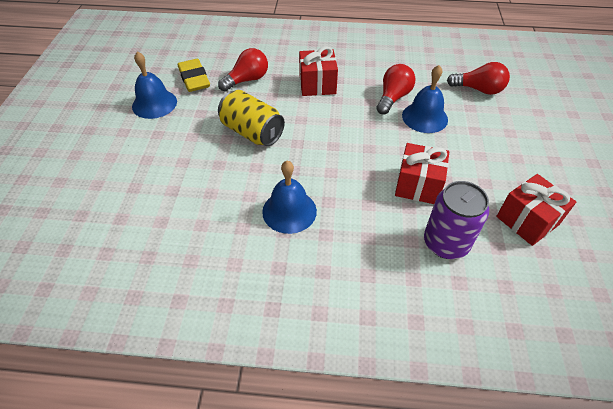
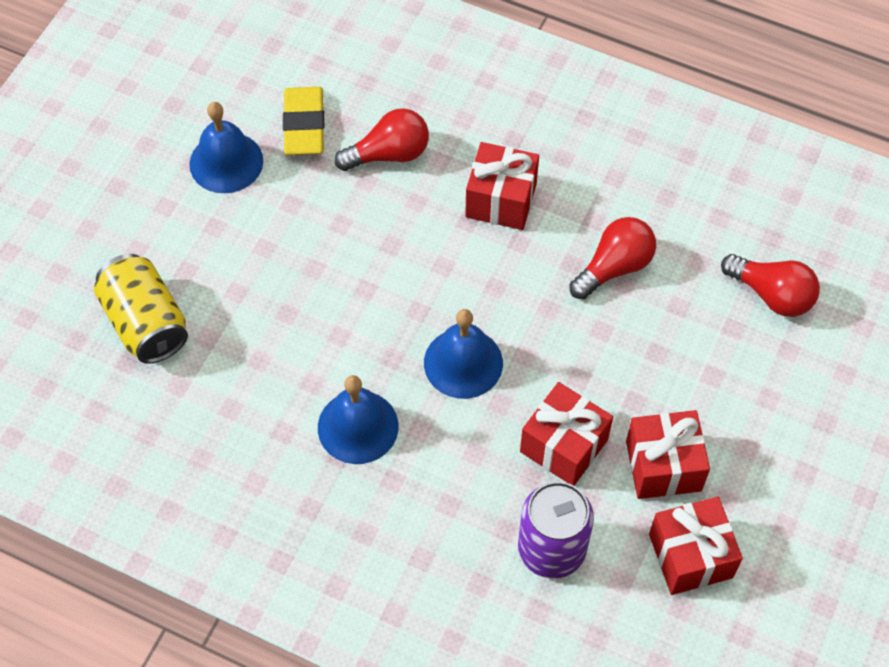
camera: 20 degrees right, 10 degrees up
(252, 132) = (357, 268): yellow can -> yellow can (146, 323)
(424, 117) = (645, 324): blue bell -> blue bell (463, 363)
(479, 179) = (663, 466): none -> red gift

